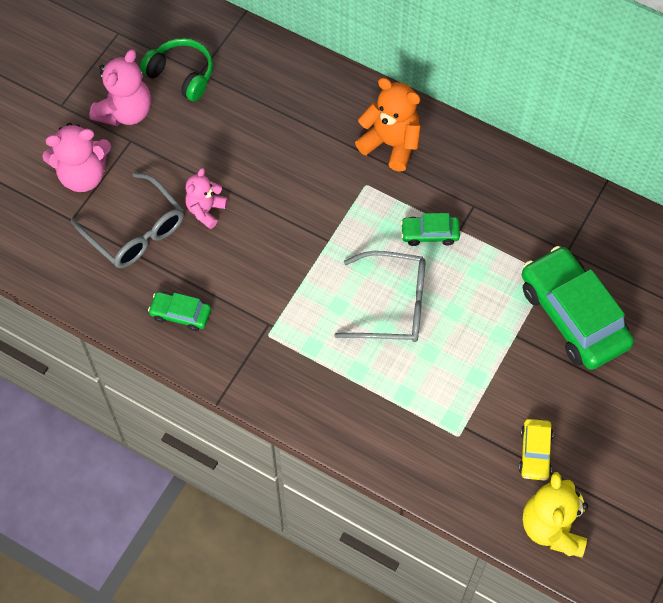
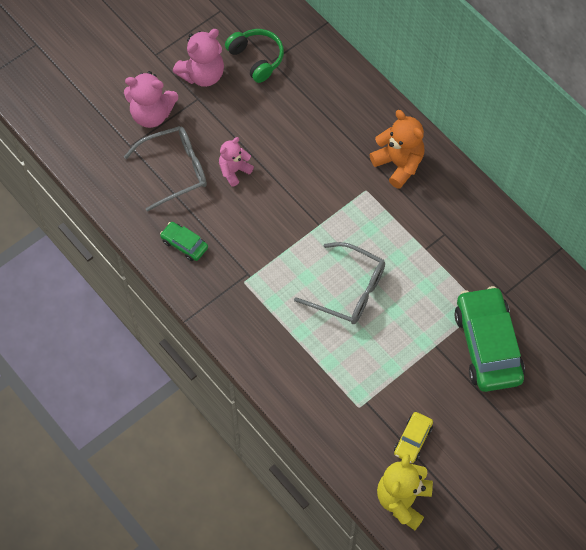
camera: 20 degrees right, 0 degrees up
(136, 231) = (175, 170): grey glasses -> grey glasses turned 90 degrees counterclockwise
(429, 234) = (400, 244): green car -> none

